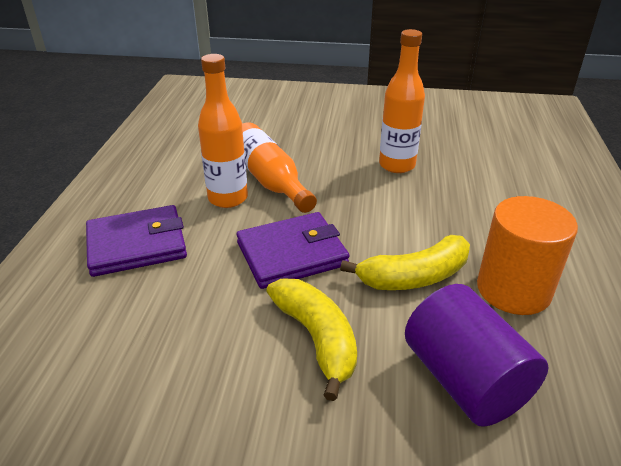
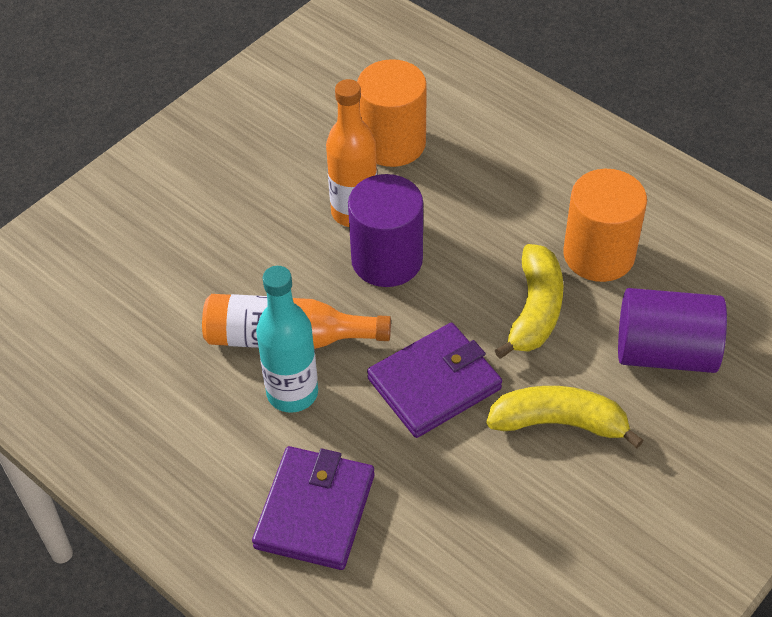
camera: 55 degrees left, 15 degrees up
(228, 198) = (292, 393): orange bottle -> turquoise bottle
(292, 254) = (434, 384): purple wallet -> purple wallet turned 45 degrees clockwise
(375, 191) = (387, 260): none -> purple cylinder
(471, 157) = (392, 143): none -> orange cylinder

